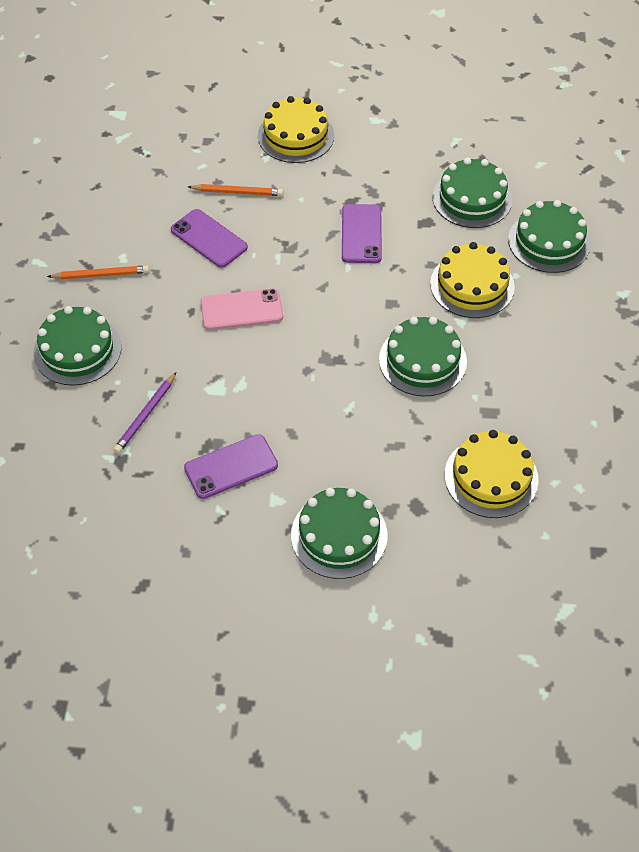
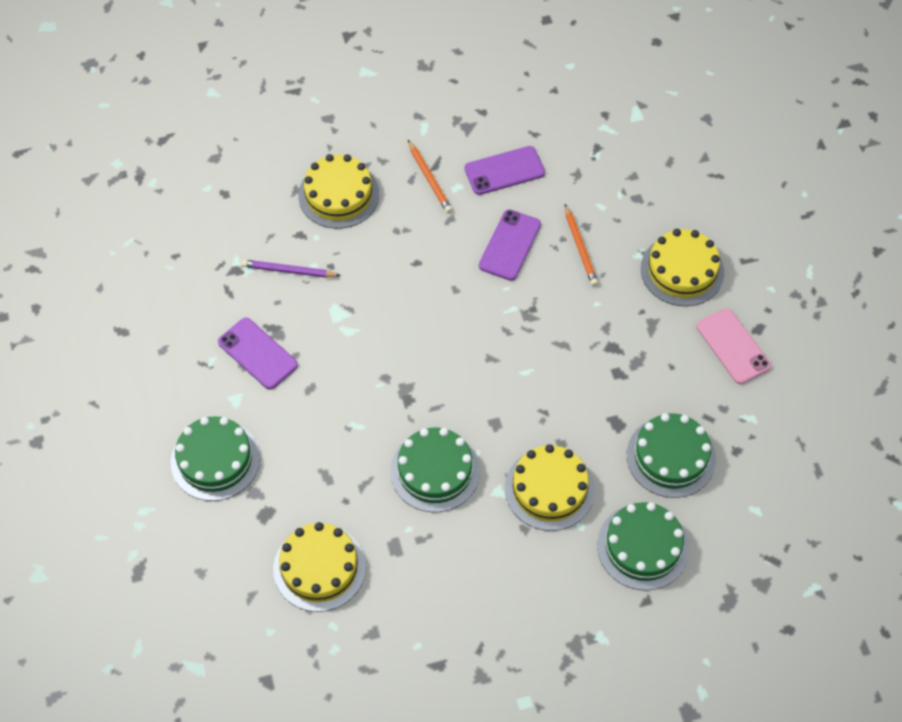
camera: 70 degrees right, 5 degrees up
(77, 350) = (338, 195): green cake -> yellow cake
(241, 310) = (435, 301): pink phone -> pink phone (733, 346)
(361, 234) = (574, 370): purple phone -> purple phone (504, 171)

